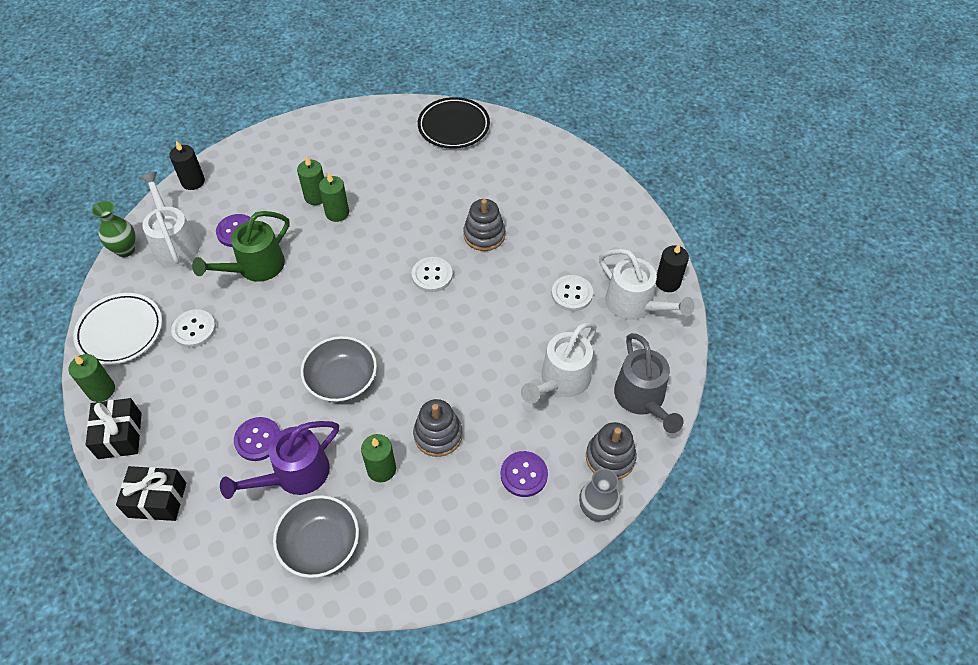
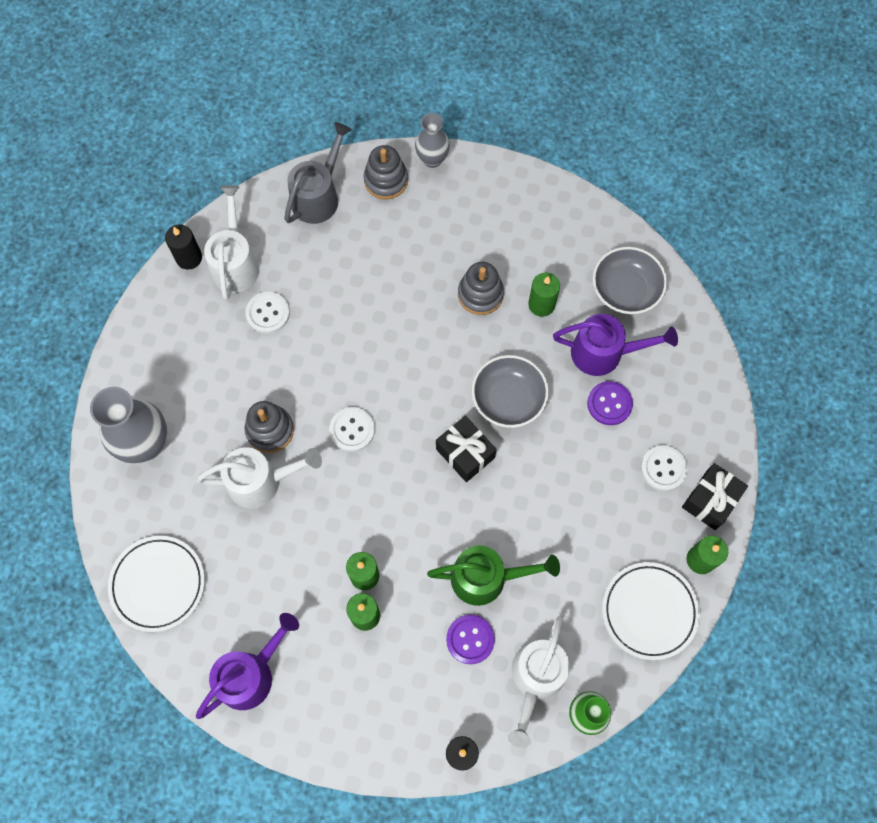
camera: 135 degrees left, 15 degrees up
(157, 500) = (715, 419): black gift -> black gift (465, 453)
(194, 329) = (586, 555): white button -> white button (663, 468)
(354, 130) = (251, 674): none -> purple watering can
(454, 126) = (158, 584): black plate -> white plate
(524, 474) = (452, 218): purple button -> none
(547, 173) = (146, 444): none -> grey vase
(561, 381) = (356, 256): white watering can -> white watering can (262, 481)

